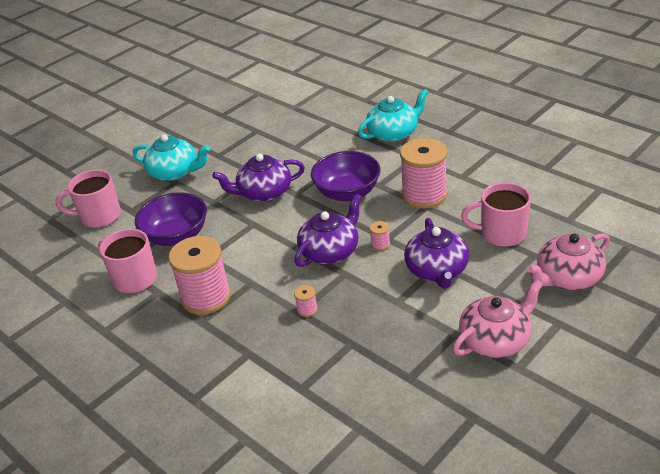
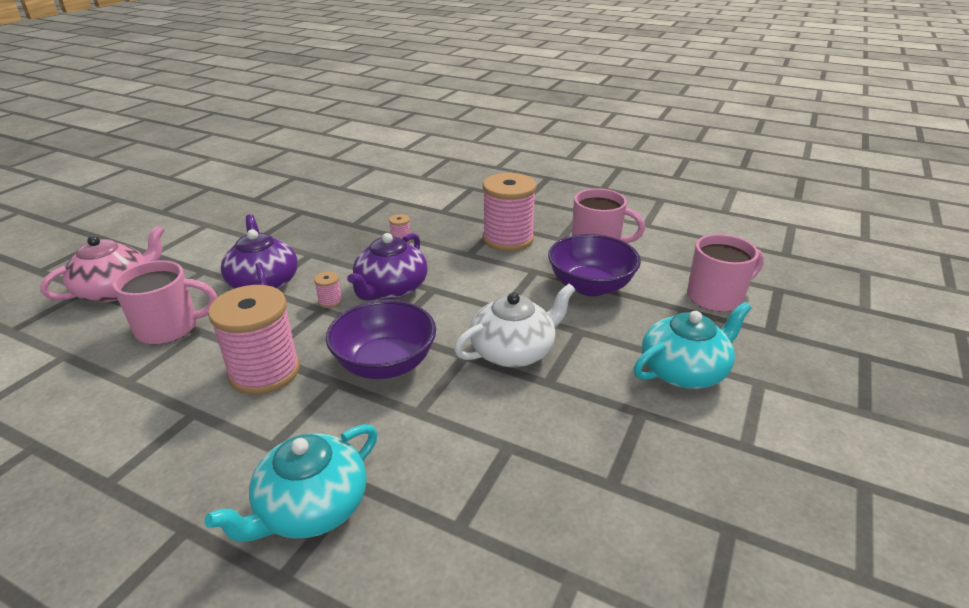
camera: 160 degrees right, 5 degrees down
(174, 172) = (684, 371): turquoise teapot -> turquoise teapot turned 150 degrees clockwise
(264, 193) = (513, 351): purple teapot -> white teapot
(495, 340) = (219, 237): pink teapot -> none

